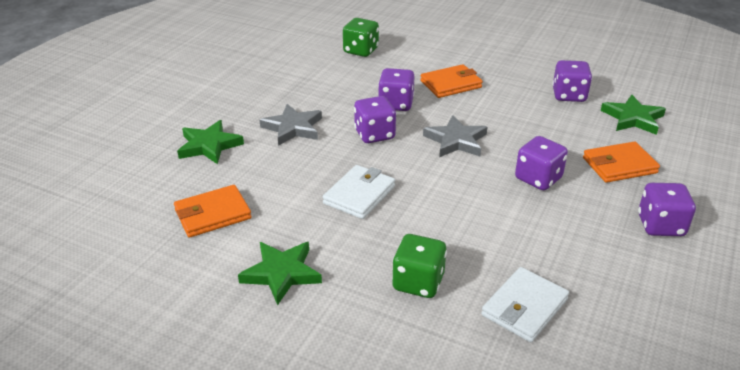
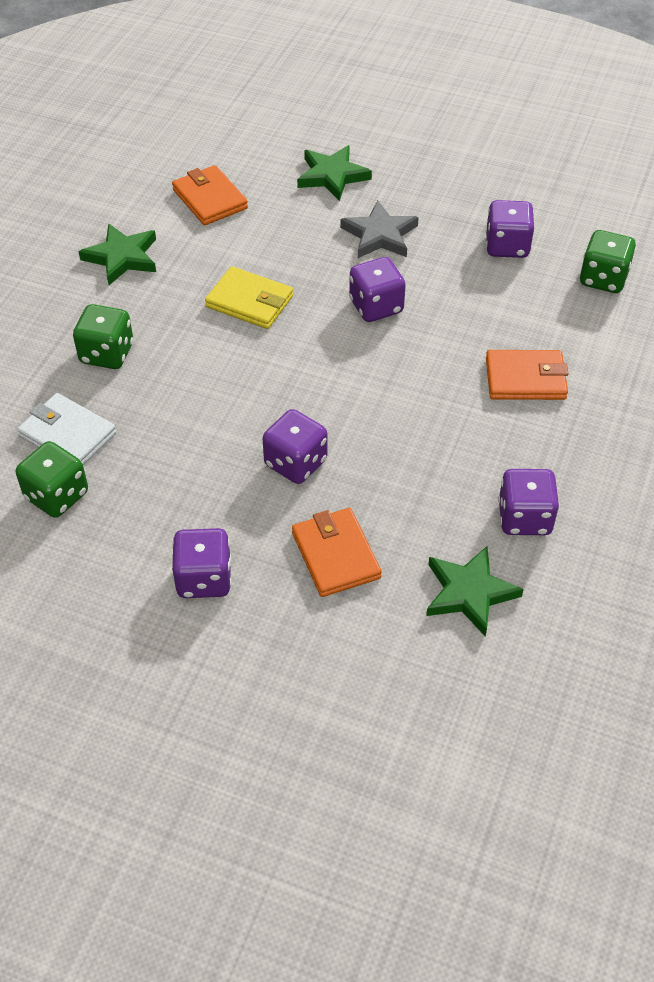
camera: 85 degrees right, 15 degrees up
(359, 195) = (249, 302): white wallet -> yellow wallet
(396, 104) = (455, 323): purple dice -> purple dice (507, 246)
(451, 84) = (525, 379): orange wallet -> orange wallet turned 60 degrees counterclockwise
(456, 141) = (373, 383): grey star -> none
(599, 312) = (57, 495): none -> green dice

